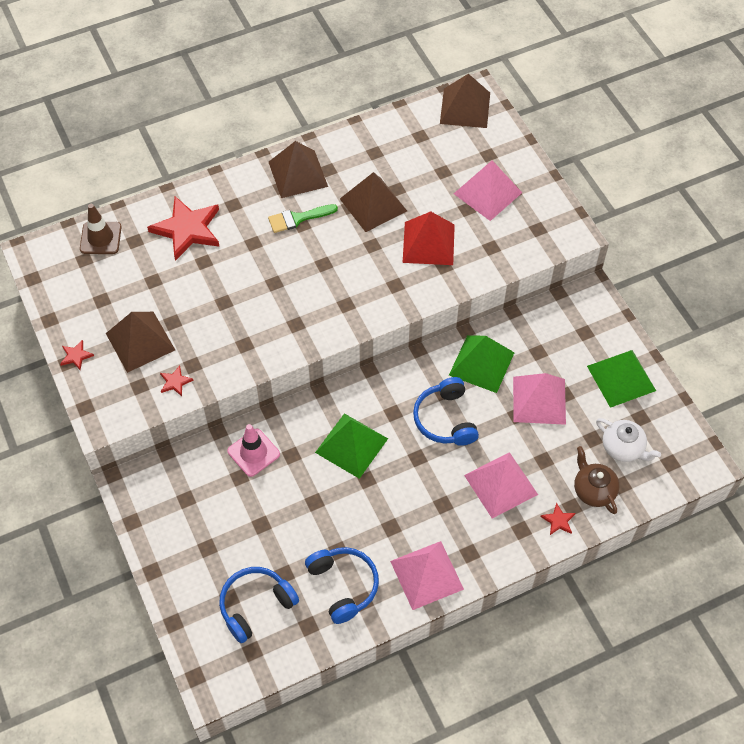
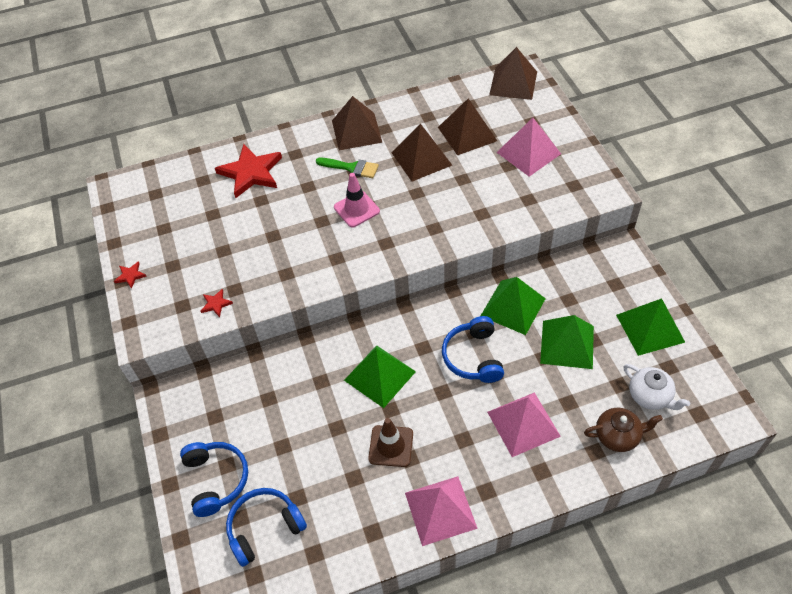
camera: 10 degrees right, 5 degrees down
(100, 238) = (173, 177): brown traffic cone -> brown traffic cone (391, 446)
(140, 341) = (191, 266): brown pyramid -> brown pyramid (467, 134)
(253, 452) = (285, 376): pink traffic cone -> pink traffic cone (356, 209)
(298, 218) = (351, 168): green brush -> green brush turned 150 degrees counterclockwise
(343, 586) = (354, 514): blue headphones -> blue headphones (216, 480)
(428, 243) = (469, 193): red pyramid -> none
(539, 400) = (567, 344): pink pyramid -> green pyramid
(558, 520) = (580, 464): red star -> none
(593, 490) = (618, 436): brown teapot -> brown teapot turned 105 degrees clockwise

